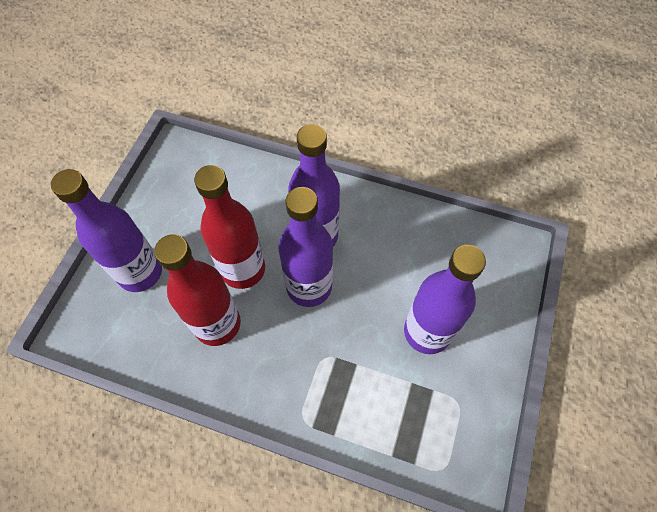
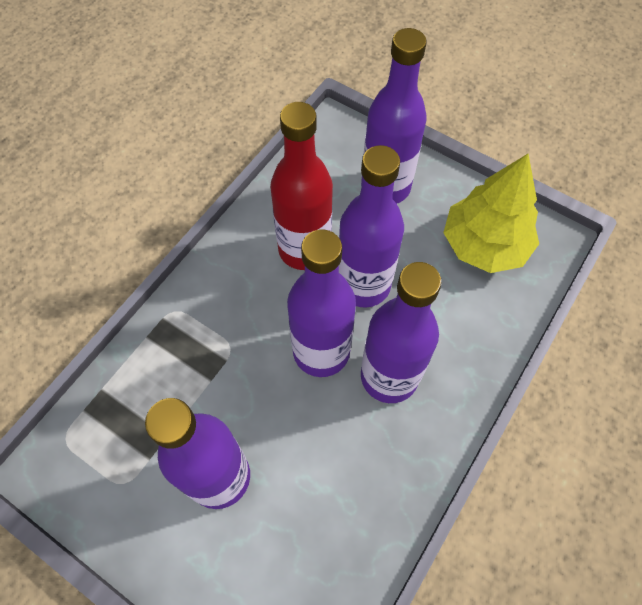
camera: 105 degrees right, 0 degrees up
(188, 191) = (484, 244): none -> yellow tree
(243, 269) = (363, 285): red bottle -> purple bottle

